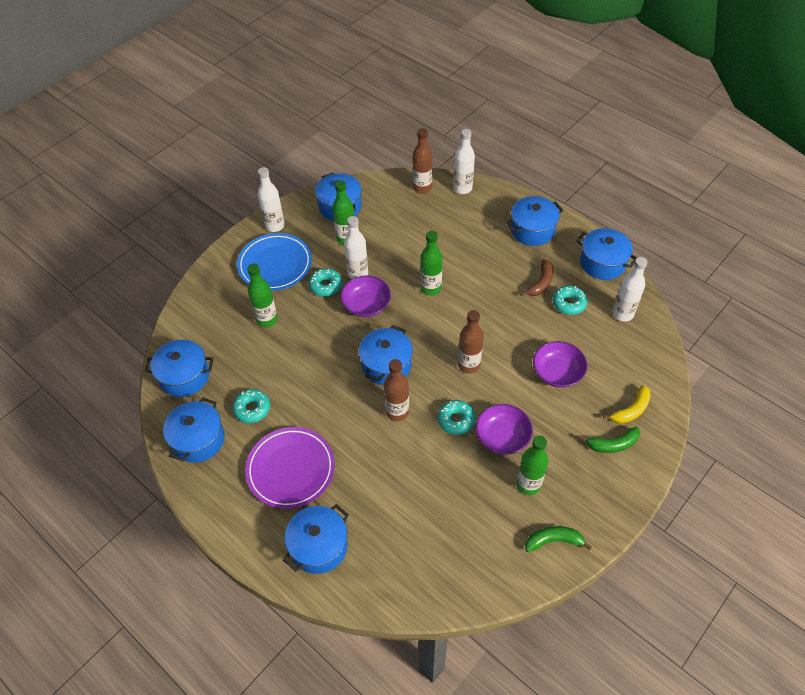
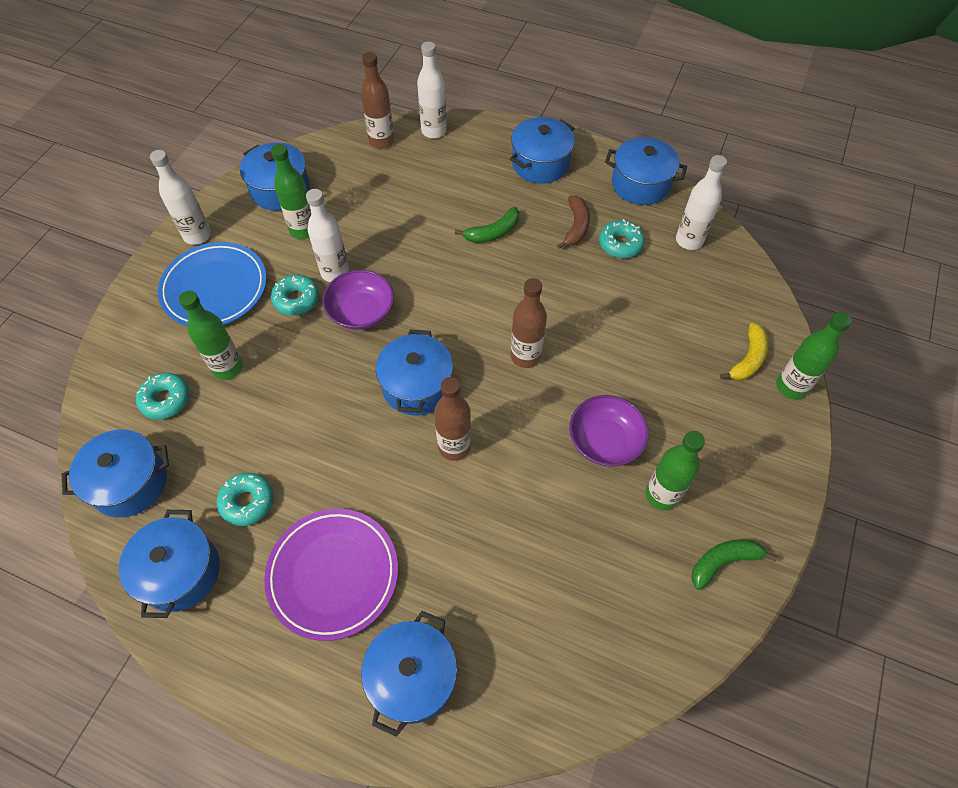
camera: 20 degrees left, 5 degrees up
(430, 288) = (439, 268): green bottle -> green bottle (791, 387)
(456, 420) = (537, 435): turquoise donut -> turquoise donut (165, 400)
(557, 373) = (640, 336): purple bowl -> none
(612, 444) = (743, 409): green banana -> green banana (493, 232)

